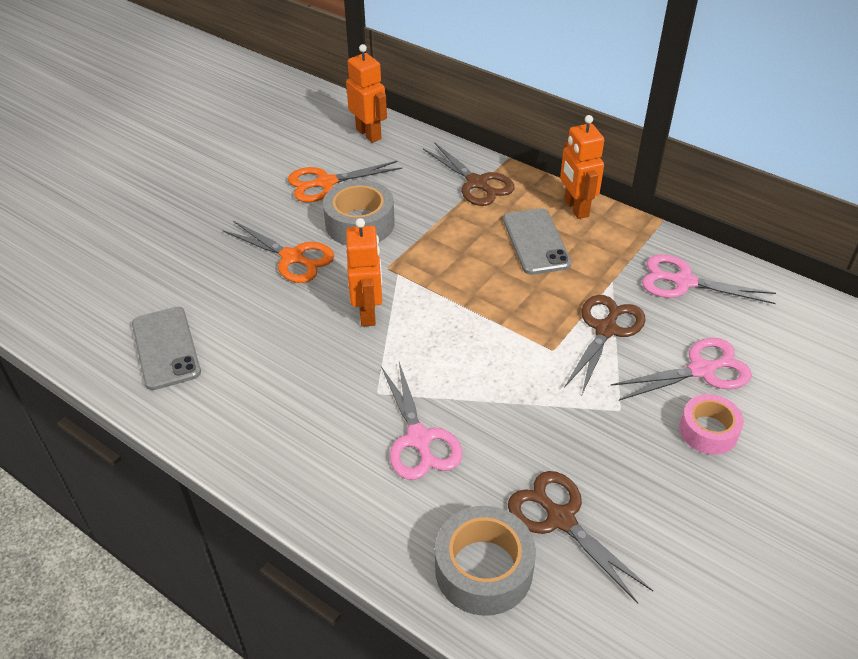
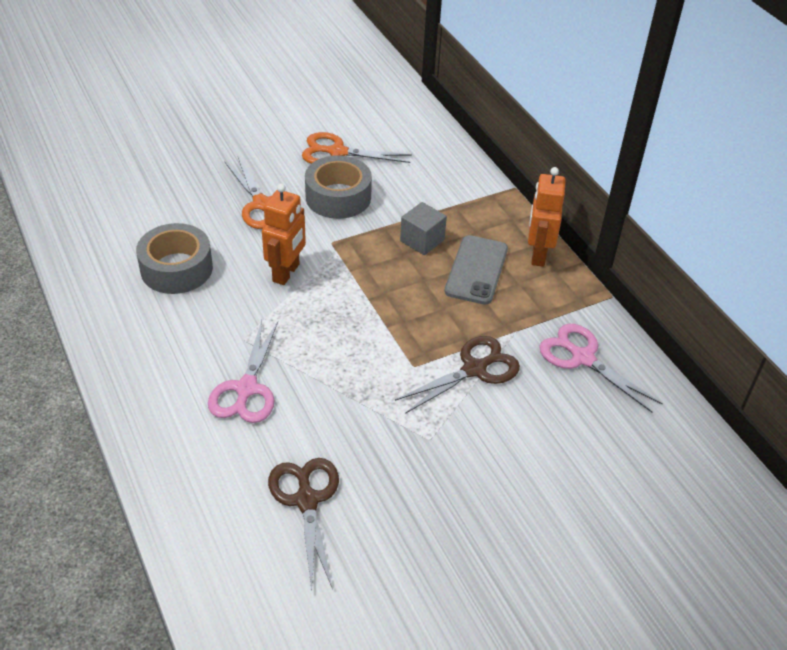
camera: 25 degrees right, 0 degrees up
(166, 348) = (115, 238): grey phone -> none
(369, 134) = (407, 122): orange robot -> none
(468, 234) = (422, 240): none -> grey cube
(477, 183) = (466, 199): brown scissors -> none
(483, 569) = (216, 508): grey tape -> grey tape (176, 268)
(701, 370) = (531, 439): pink scissors -> none
(708, 431) = (492, 491): pink tape -> none

